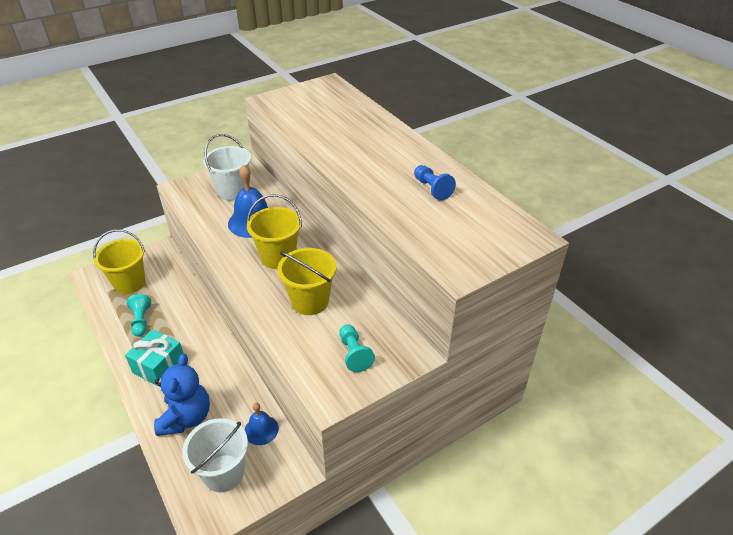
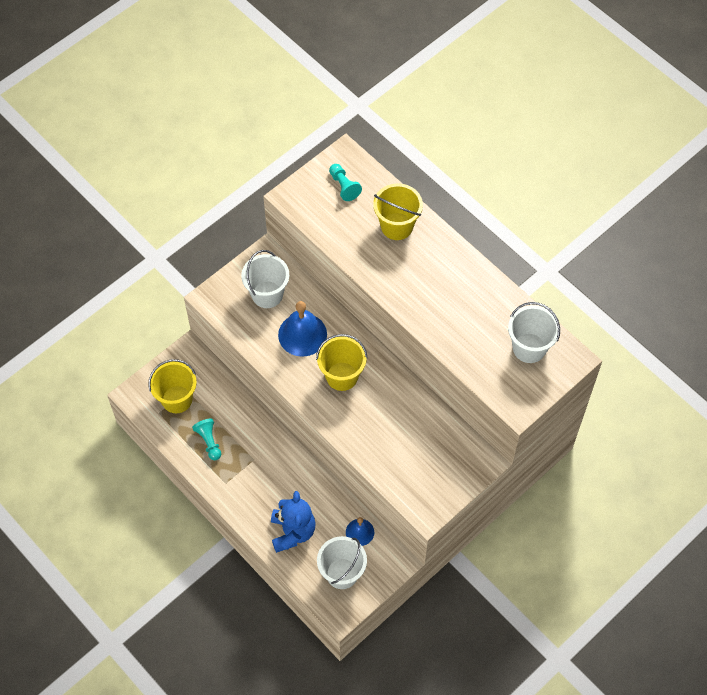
camera: 10 degrees left, 20 degrees up
(159, 366) = (248, 487): turquoise gift -> none
(310, 301) = (385, 422): yellow bucket -> yellow bucket (397, 226)
(354, 354) = (436, 470): turquoise pawn -> turquoise pawn (344, 186)
(432, 189) = (482, 312): blue pawn -> none
(481, 222) = (529, 348): none -> white bucket

